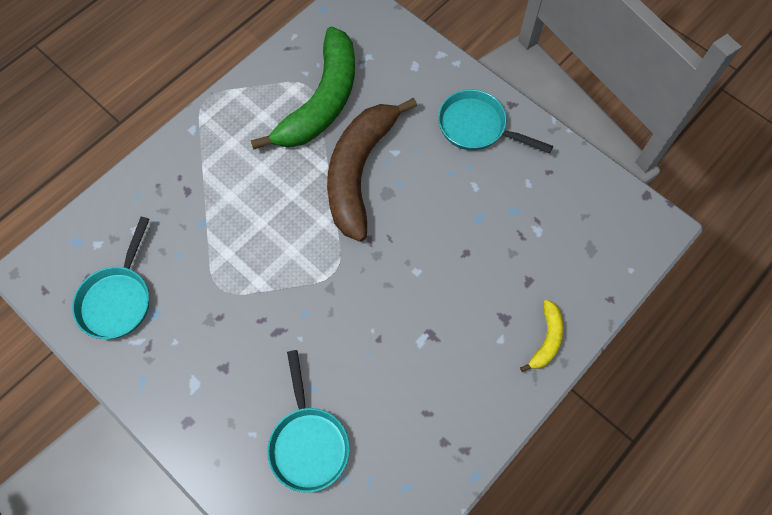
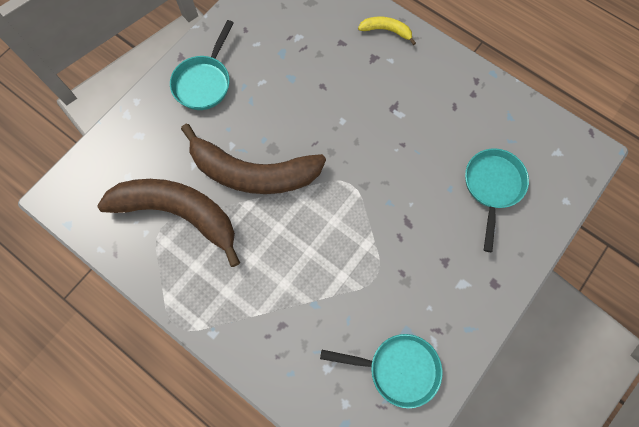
camera: 95 degrees left, 5 degrees up
(308, 442) = (492, 187): turquoise pan -> turquoise pan turned 60 degrees counterclockwise
(322, 101) = (178, 213): green banana -> brown banana

